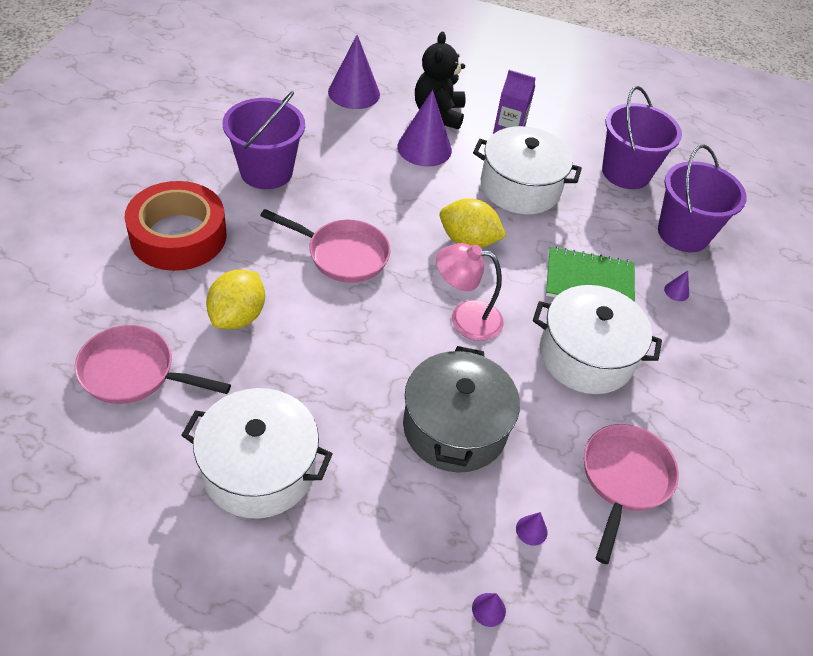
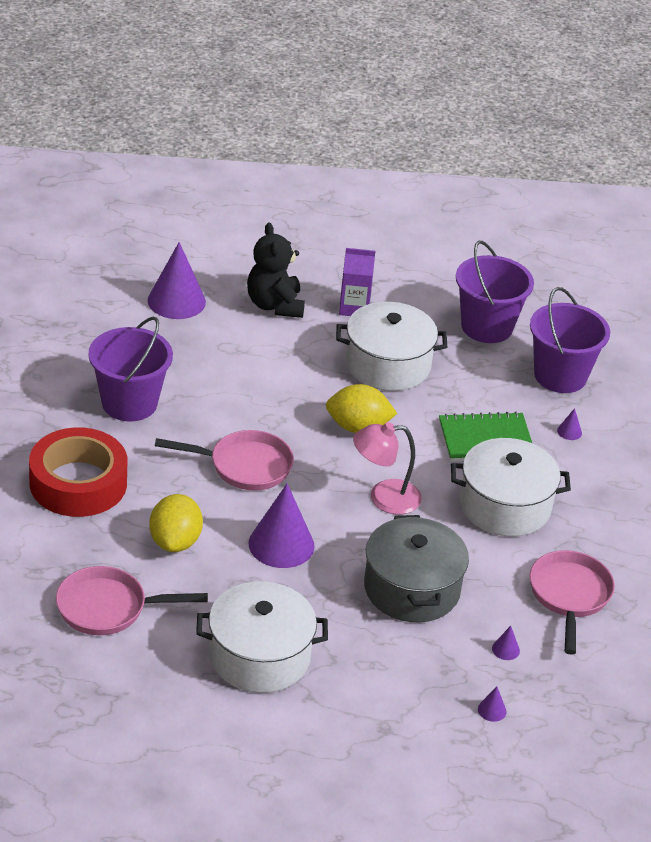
camera: 15 degrees left, 10 degrees down
(424, 148) = (276, 345): purple cone -> purple cone (281, 544)

